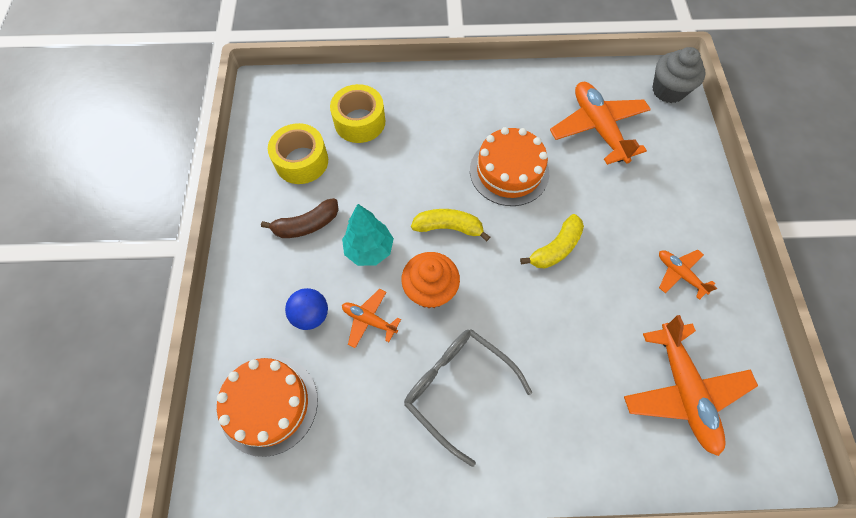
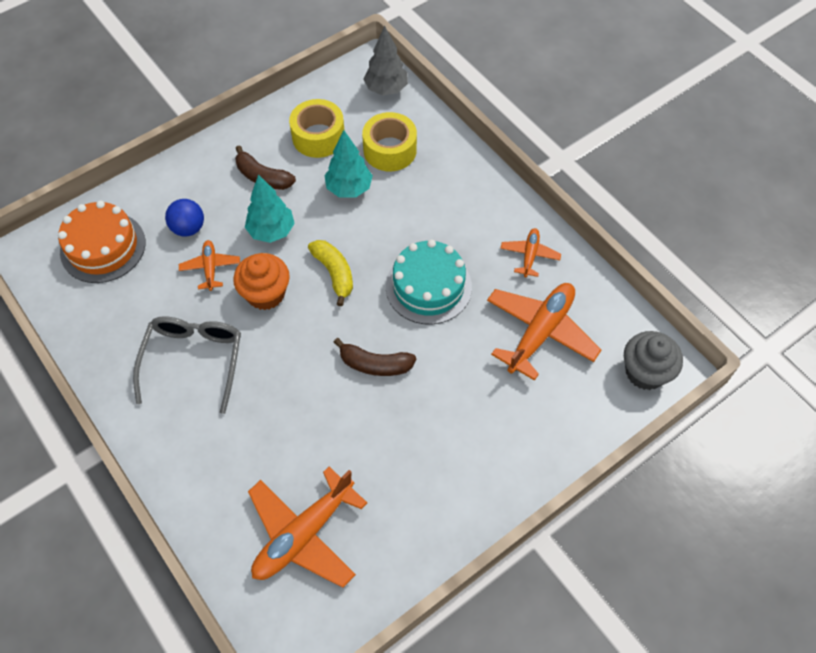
camera: 55 degrees right, 5 degrees down
(297, 89) = (386, 89): none -> grey tree
(373, 170) = (349, 188): none -> turquoise tree
(509, 171) = (428, 286): orange cake -> turquoise cake
(555, 248) = (375, 364): yellow banana -> brown banana
(679, 274) = (424, 480): orange plane -> orange plane (529, 255)

